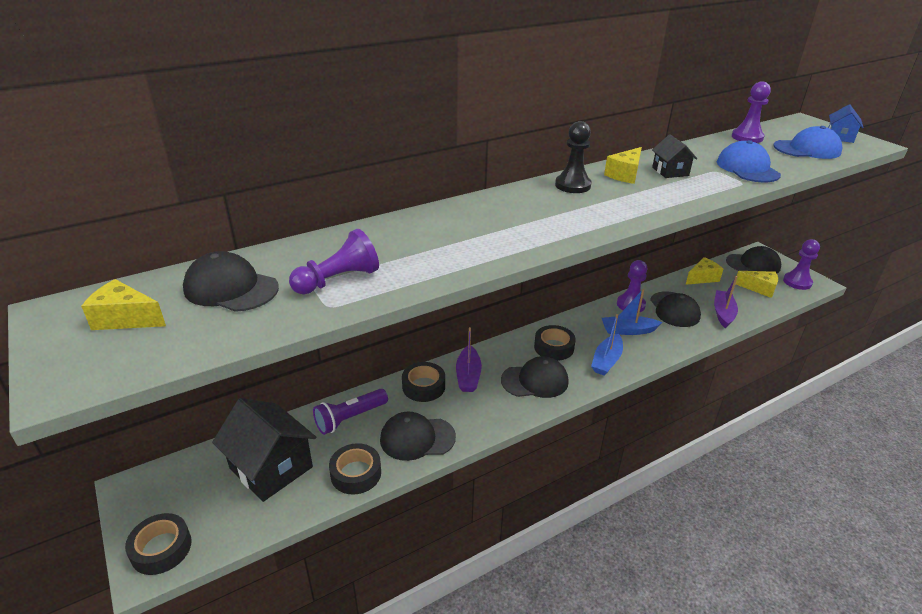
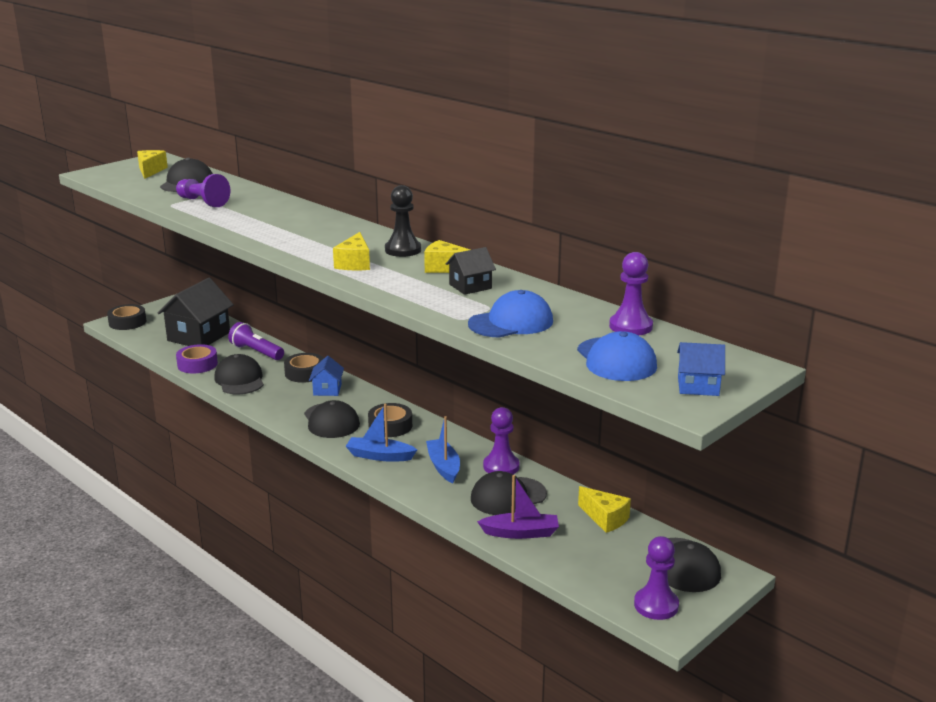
camera: 75 degrees right, 10 degrees down
(356, 473) = (197, 364): black tape -> purple tape
(468, 375) = (327, 389): purple boat -> blue house
(759, 288) = (609, 567): yellow cheese -> yellow cheese (354, 263)

